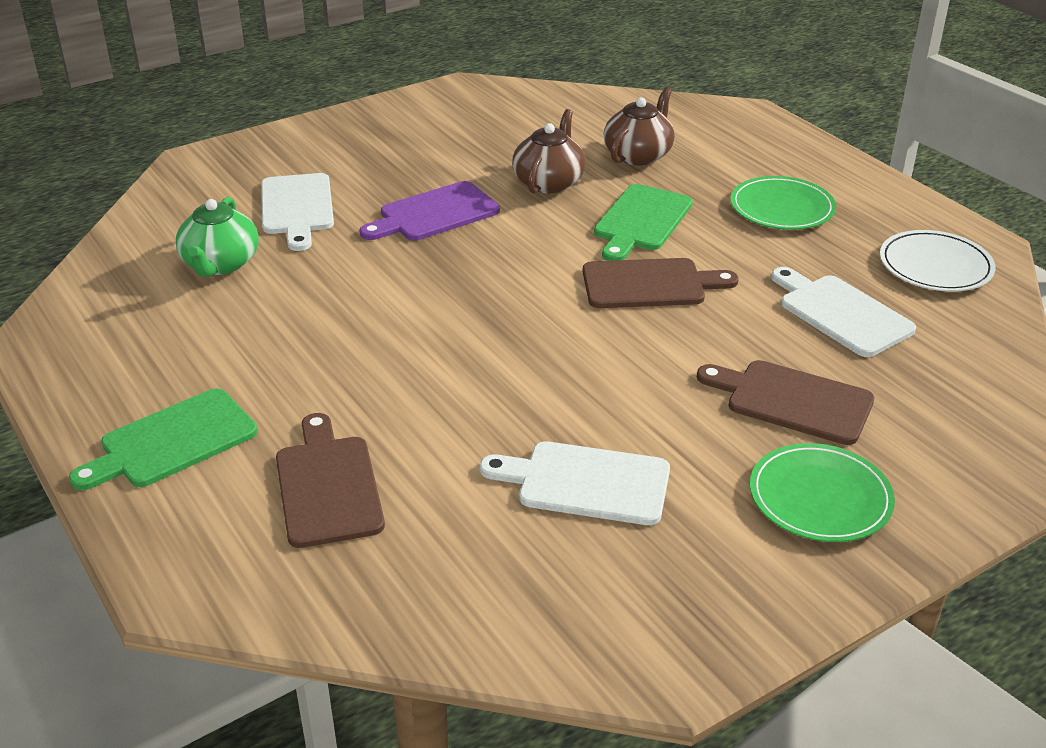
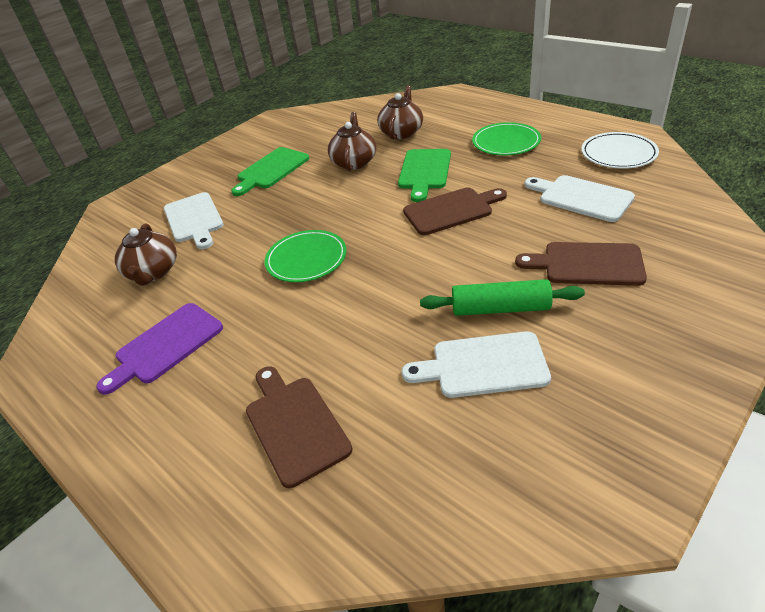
camera: 10 degrees left, 5 degrees up
(172, 441) = (160, 422): green cutting board -> green cutting board (271, 170)
(220, 264) = (153, 272): green teapot -> brown teapot
(434, 214) = (289, 200): purple cutting board -> purple cutting board (166, 346)
(645, 424) = (500, 308): none -> green rolling pin
(820, 497) = (648, 329): green plate -> green plate (306, 259)

